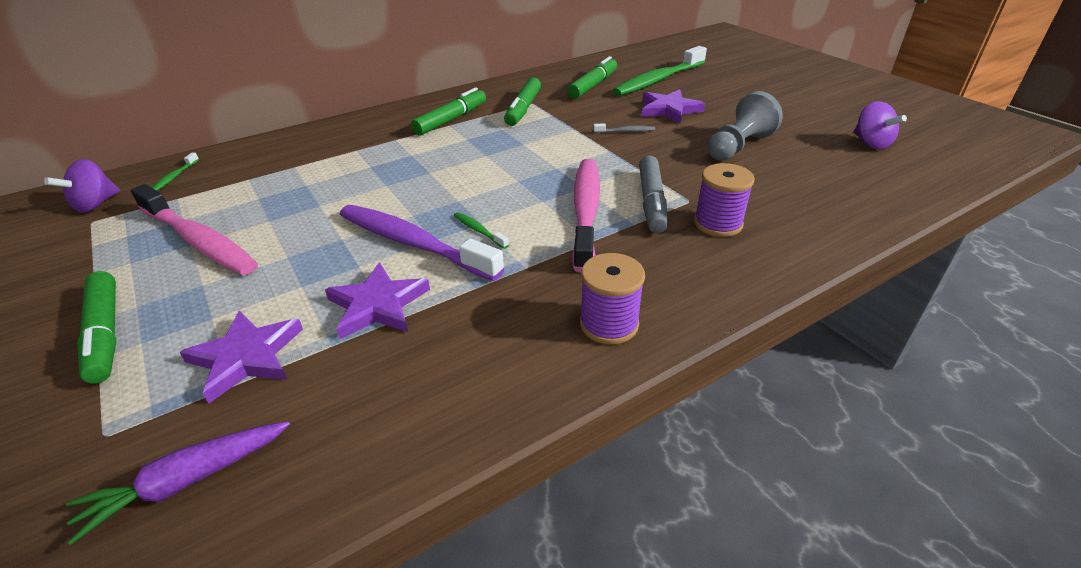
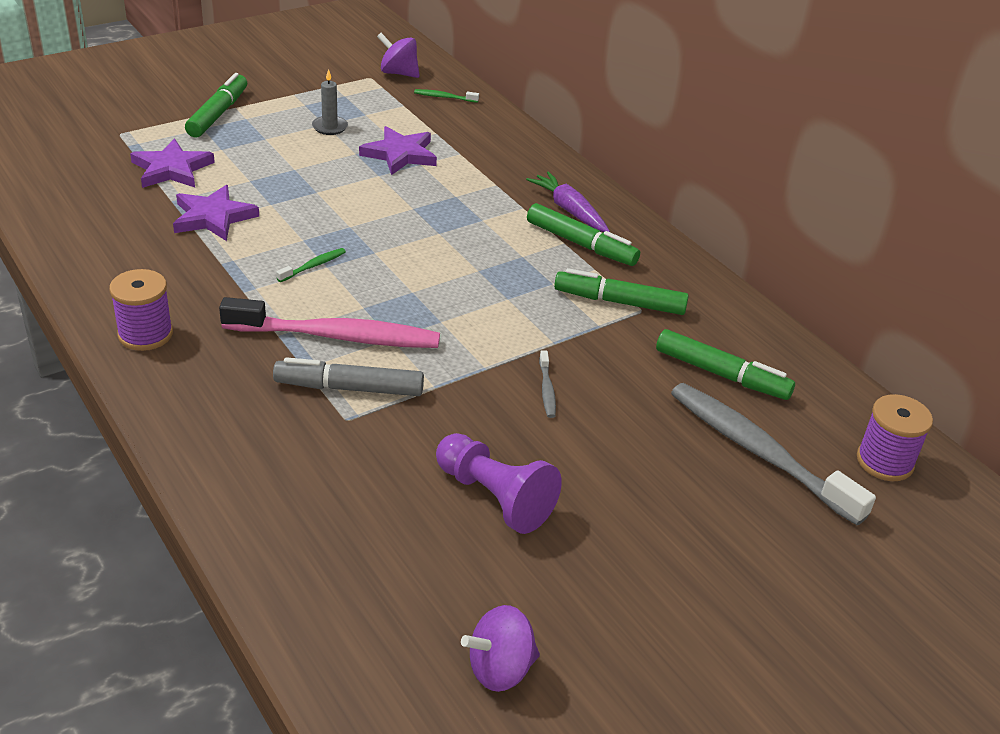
camera: 85 degrees right, 0 degrees up
(105, 333) = (218, 114): green marker -> green marker turned 135 degrees clockwise
(187, 481) = (69, 166): purple carrot -> purple carrot (569, 210)
(199, 241) = (330, 127): pink toothbrush -> grey candle
(413, 243) = (300, 229): purple toothbrush -> none
(658, 80) = (758, 452): green toothbrush -> grey toothbrush
(669, 110) = (628, 445): purple star -> purple star (400, 154)
(718, 223) = (290, 433): purple spool -> purple spool (884, 461)
(738, 146) = (494, 497): grey pawn -> purple pawn

